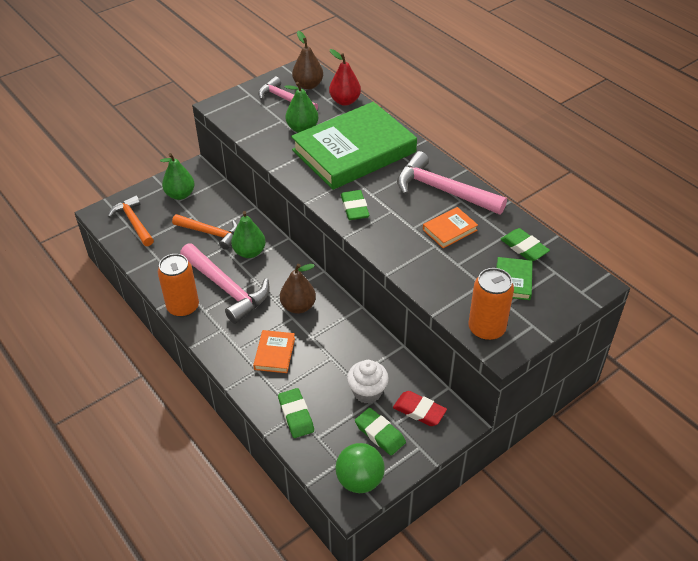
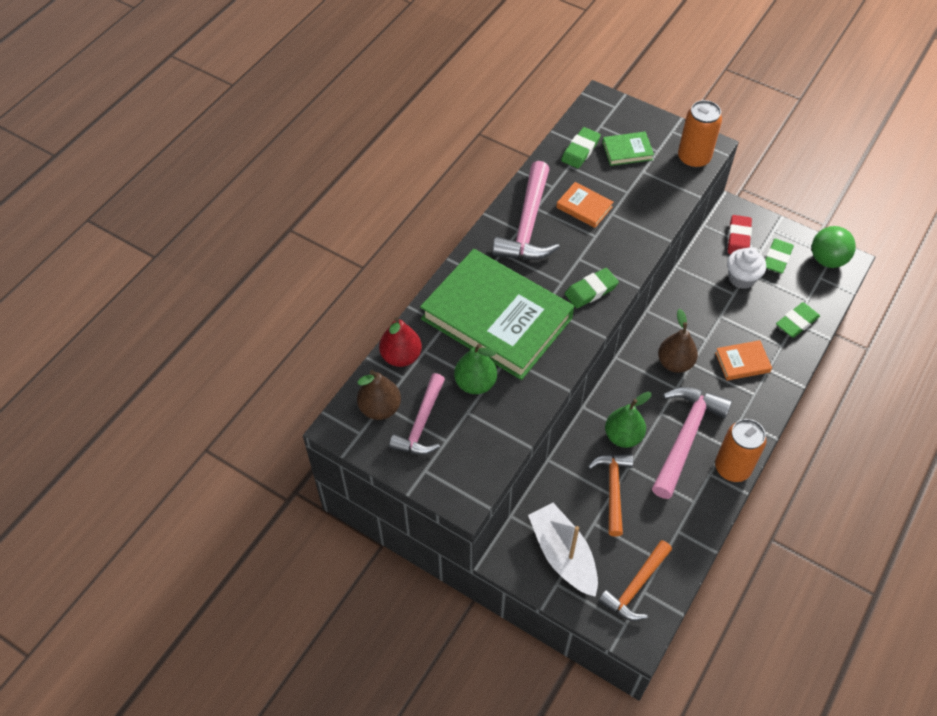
camera: 110 degrees left, 10 degrees up
(180, 194) = (563, 555): green pear -> white boat

